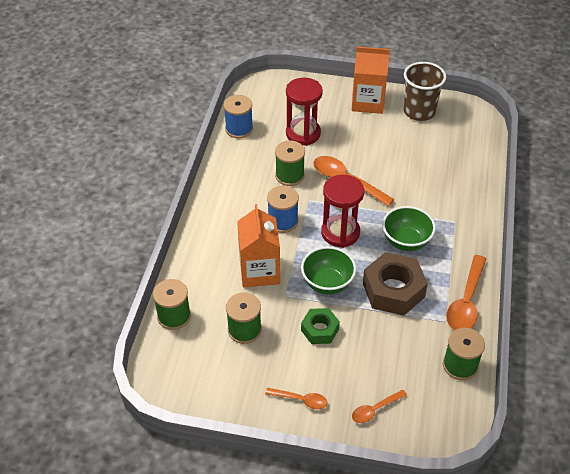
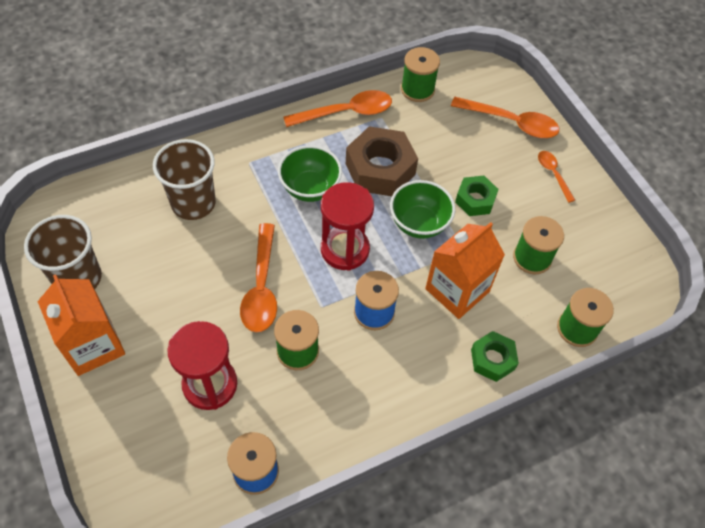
camera: 130 degrees left, 10 degrees up
(199, 258) = (492, 359): none -> green nut
(375, 409) = (511, 122): orange spoon -> orange spoon, size x1.80
(439, 179) = (193, 203): none -> brown cup

